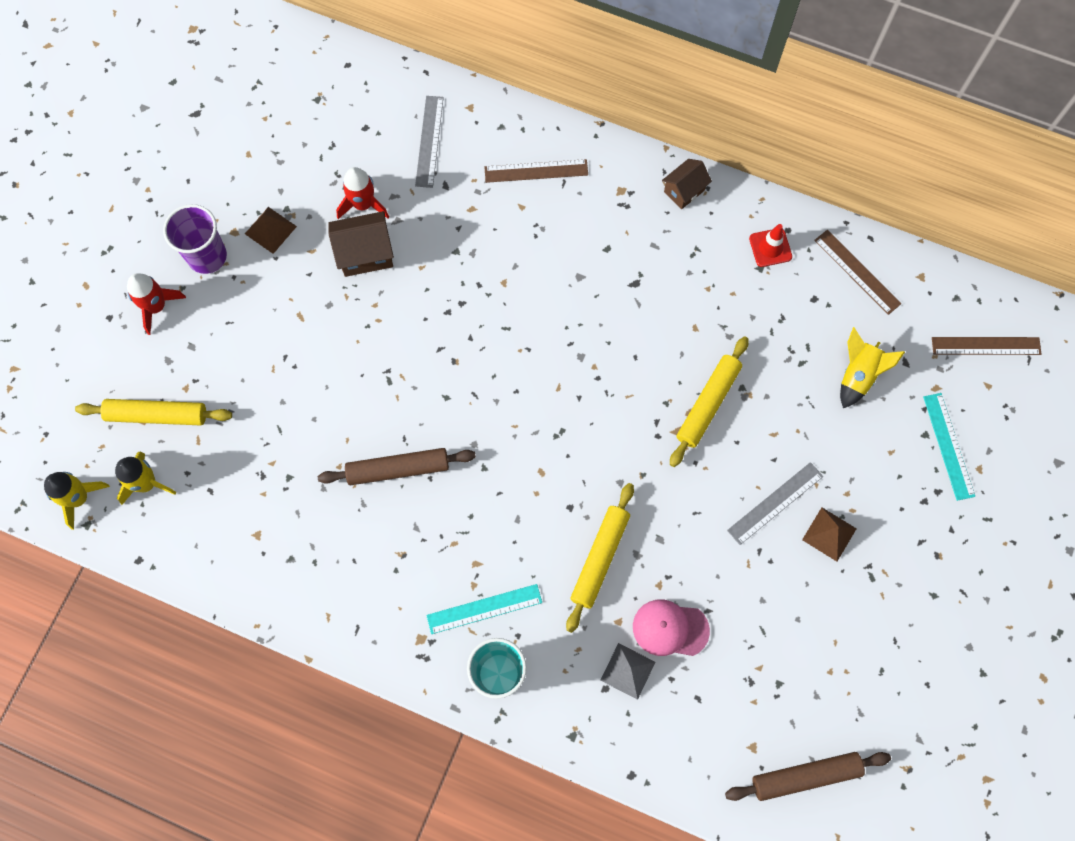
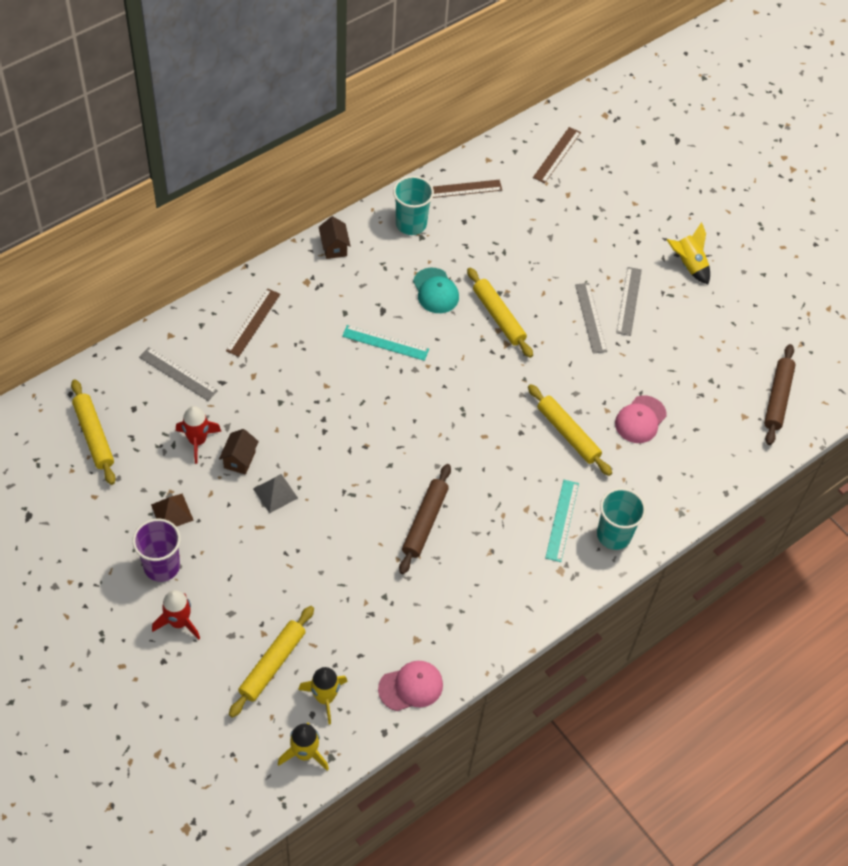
camera: 65 degrees left, 15 degrees down
(201, 558) = (411, 687): none -> pink cap
(313, 113) = (94, 436): none -> yellow rolling pin
(365, 254) = (239, 459): brown house -> brown house, size x0.67
(628, 671) = (655, 458): grey pyramid -> grey pyramid (275, 493)
(697, 321) = (435, 291): none -> turquoise cap
(770, 247) = (411, 224): red traffic cone -> turquoise cup
(829, 534) = (629, 301): brown pyramid -> grey ruler
(858, 375) = (532, 228): yellow rocket -> yellow rocket (688, 264)
(948, 446) = (610, 210): turquoise ruler -> turquoise ruler (385, 343)

